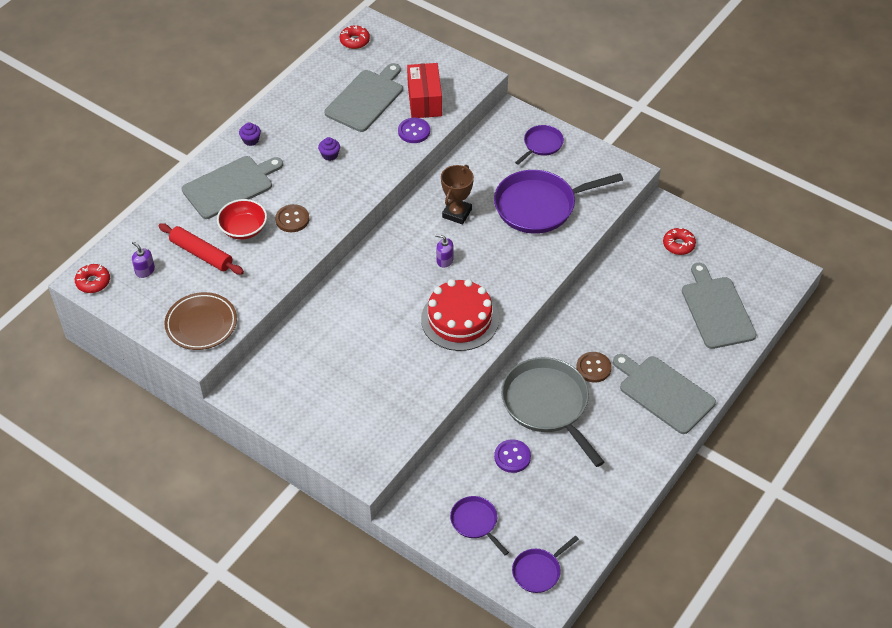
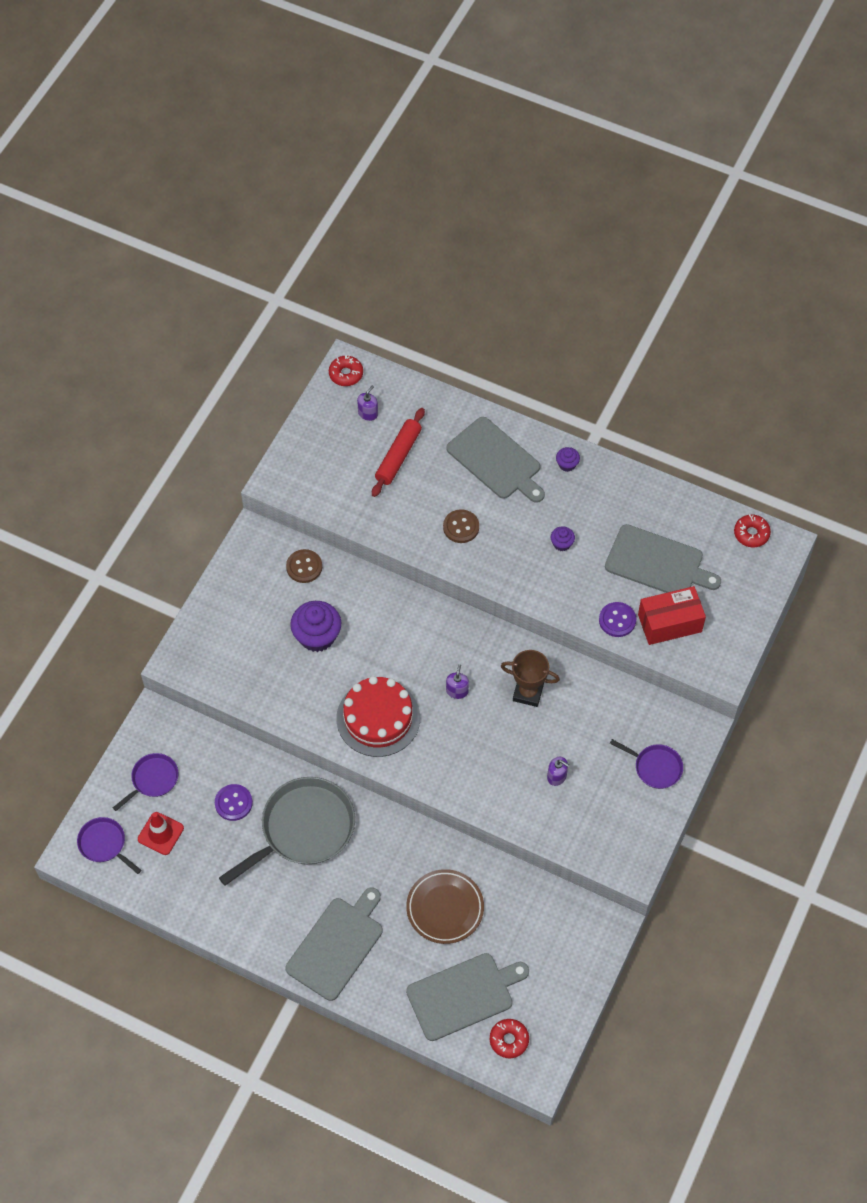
camera: 80 degrees right, 10 degrees up
(201, 324) = (309, 477): brown plate -> brown plate (445, 908)
(243, 229) = (439, 486): red bowl -> none
(364, 355) = (317, 636): none -> purple cupcake
(534, 521) = (160, 833): none -> red traffic cone
(539, 206) = (557, 776): purple pan -> purple soap dispenser
(593, 368) = (359, 870): brown button -> brown button (304, 567)
(678, 245) = (555, 946): red donut -> red donut (509, 1040)

